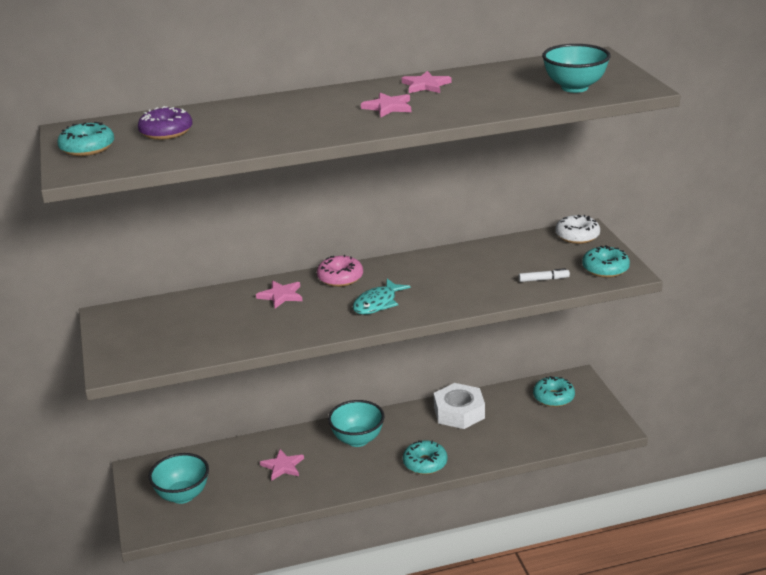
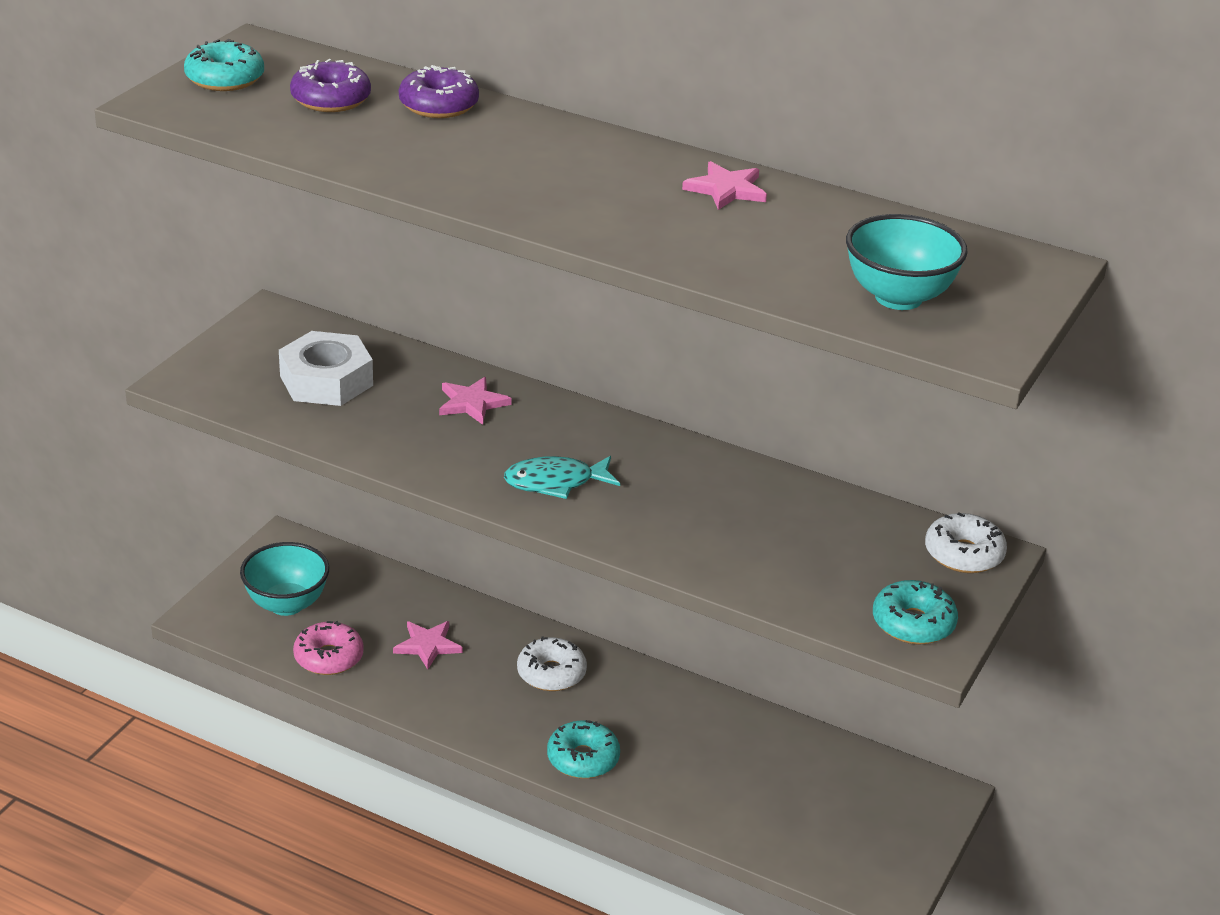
camera: 40 degrees right, 5 degrees up
(226, 112) = (438, 105): none -> purple donut
(340, 278) = (571, 422): pink donut -> pink donut (328, 657)
(357, 440) = (551, 673): turquoise bowl -> white donut
(388, 107) = (615, 197): pink star -> none
(459, 412) = (719, 726): white nut -> white nut (326, 381)
(543, 279) = (805, 584): white marker -> none
(553, 397) = (870, 794): turquoise donut -> none

